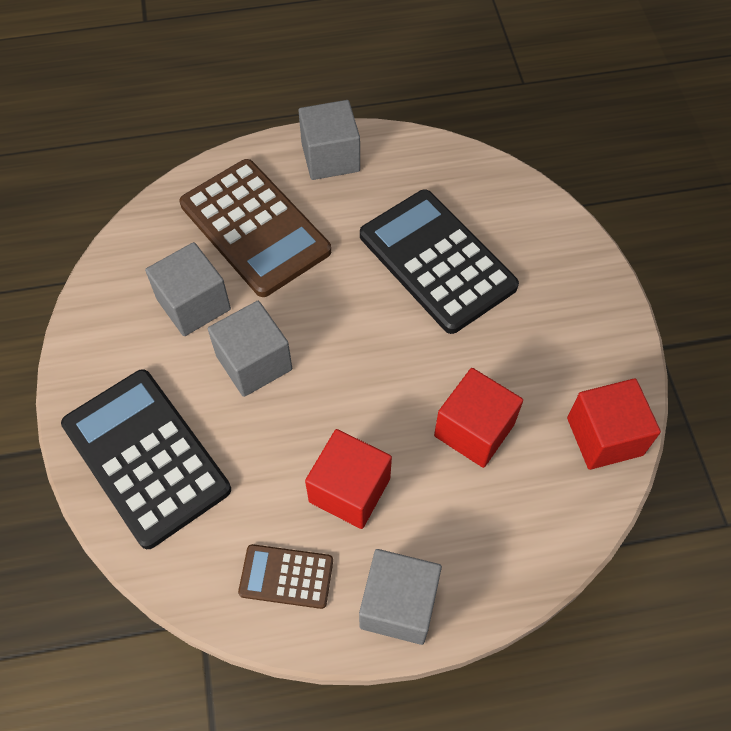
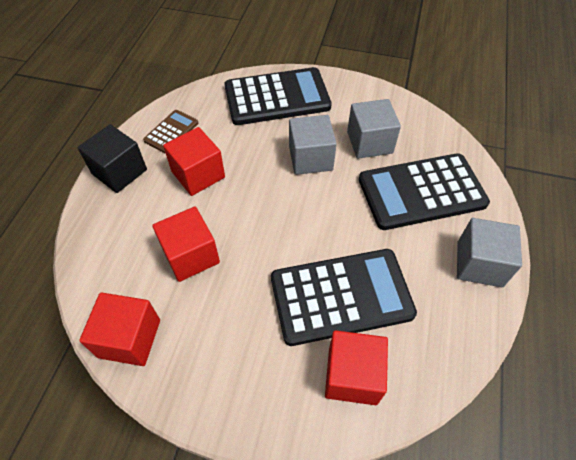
camera: 115 degrees right, 5 degrees down
(255, 228) = (421, 192): brown calculator -> black calculator
(398, 604) = (119, 172): grey cube -> black cube
(512, 226) = (352, 375): none -> red cube

